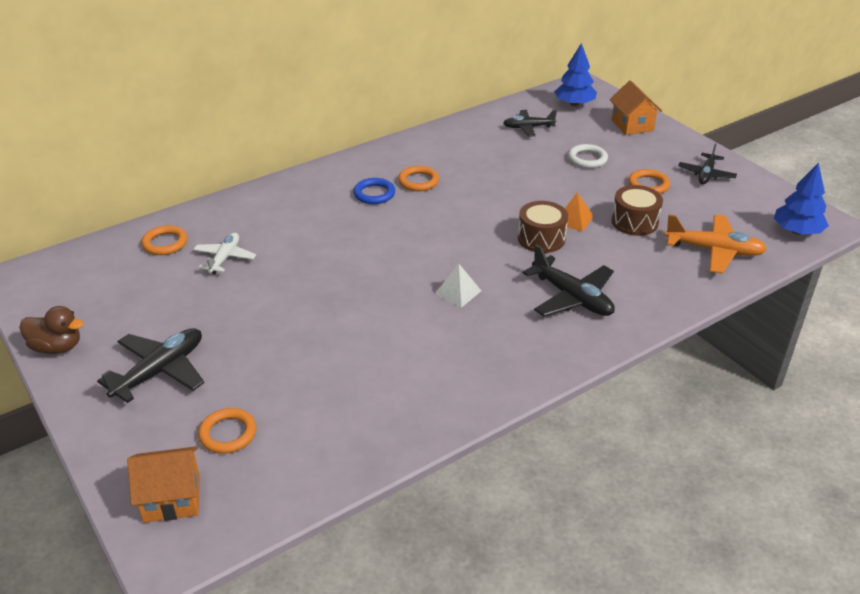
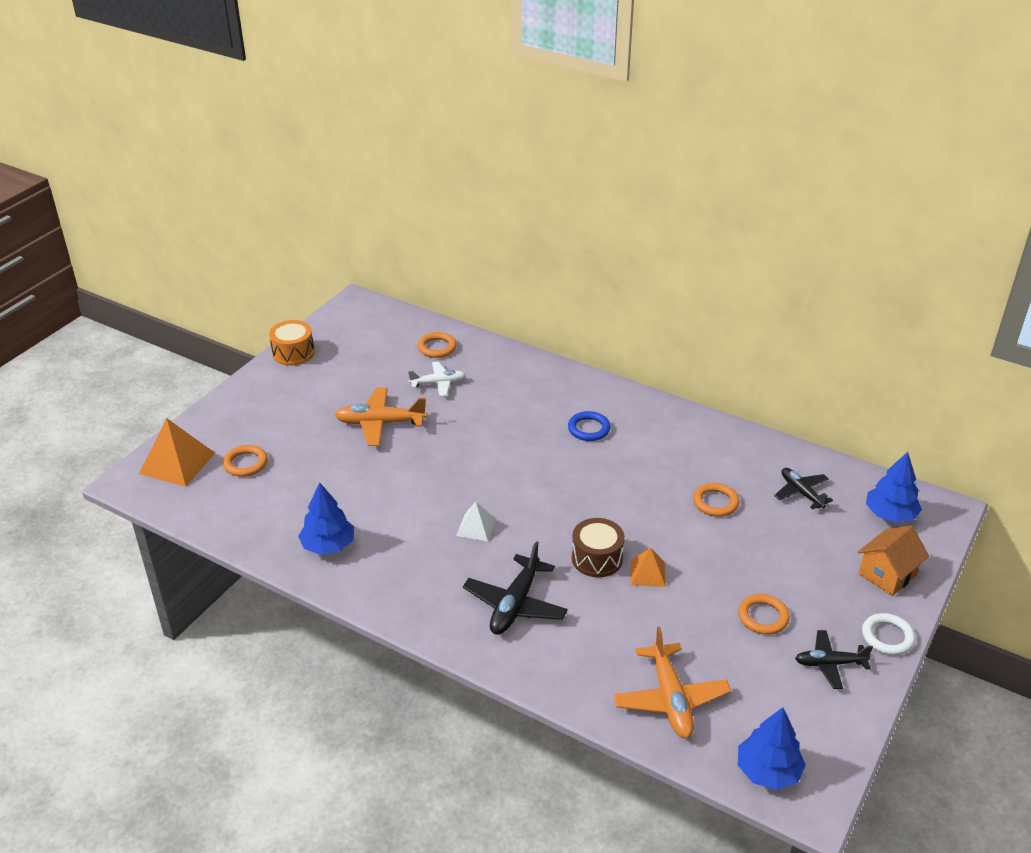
camera: 65 degrees right, 0 degrees up
(57, 347) = (293, 353): brown duck -> orange drum
(160, 371) = (292, 407): black plane -> none
(172, 499) = (177, 463): orange house -> orange pyramid
(252, 313) = (380, 423): none -> orange plane
(417, 397) = (328, 545): none -> blue tree
(418, 181) = (631, 448): orange ring -> orange ring (715, 502)
(587, 159) = (775, 555): white ring -> white ring (887, 637)
(634, 222) = (679, 621): brown drum -> none

